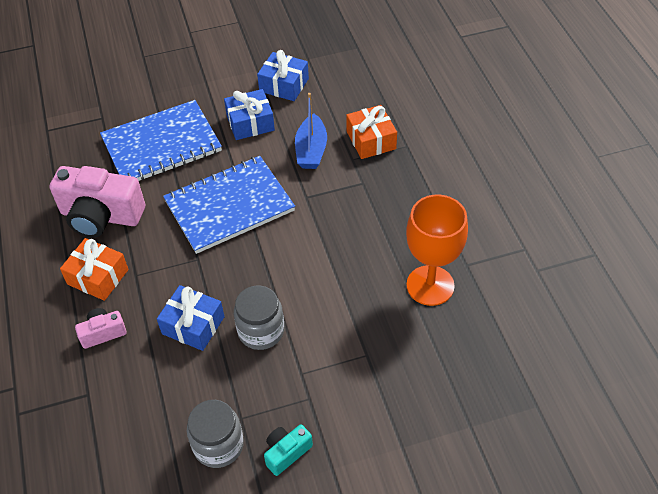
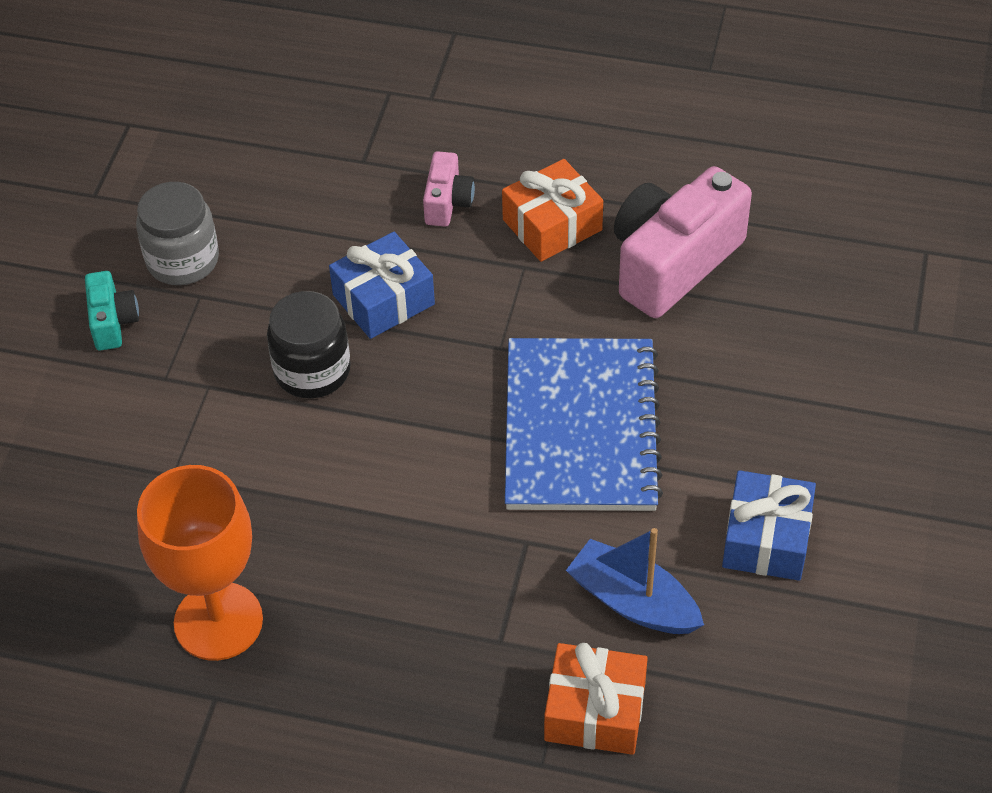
camera: 120 degrees right, 0 degrees up
(161, 145) = (790, 389): blue notebook -> none
(261, 331) = (312, 370): grey jar -> black jar
(284, 85) = (844, 640): blue gift -> none

